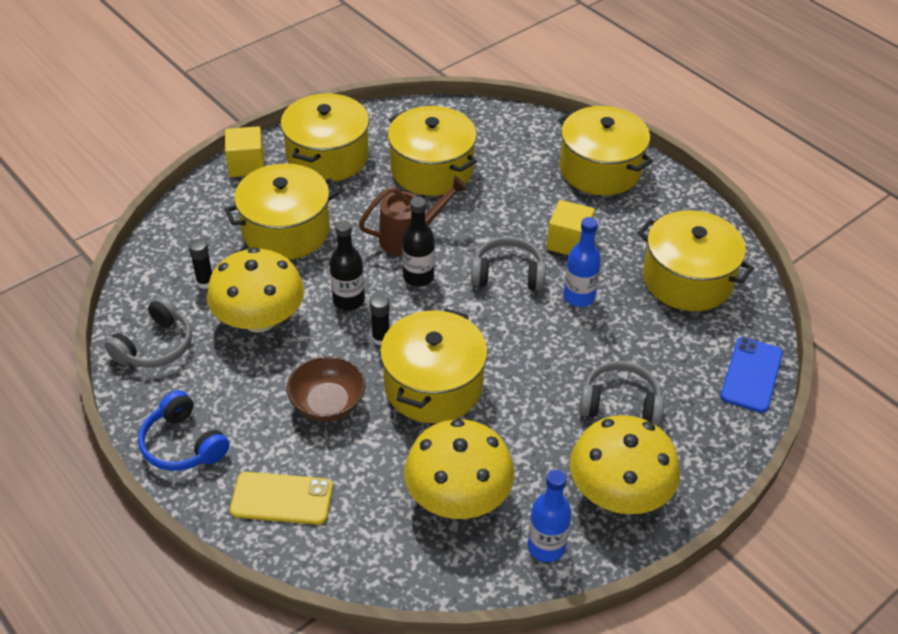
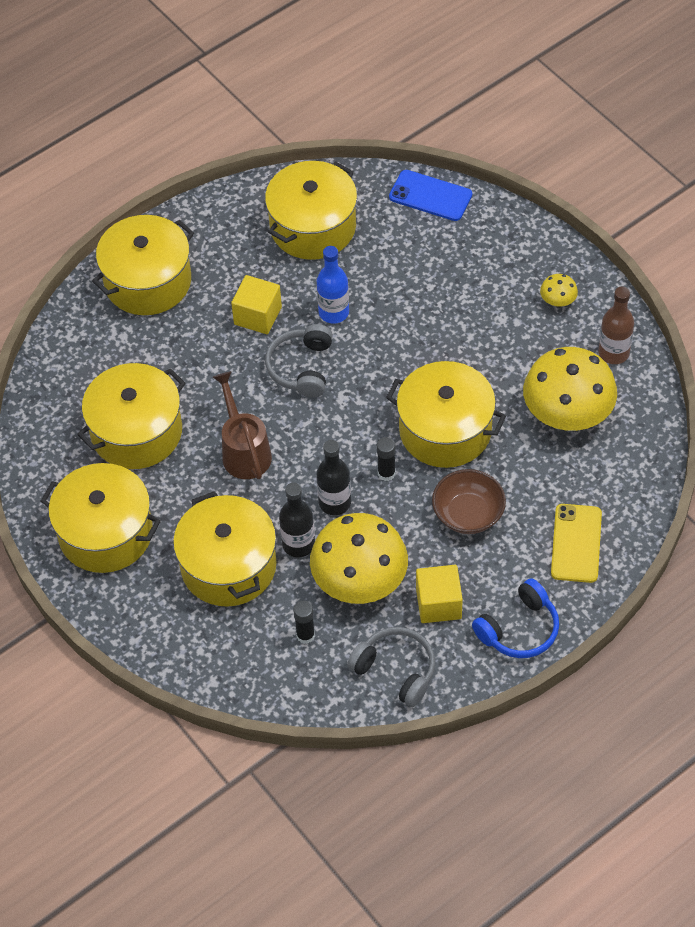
camera: 85 degrees left, 10 degrees up
(246, 165) = (114, 614): yellow cube -> yellow cube (438, 603)
(418, 277) = (303, 443): black bottle -> black bottle (298, 544)
(546, 547) = (613, 353): blue bottle -> brown bottle
(619, 492) = (558, 300): yellow mushroom -> yellow mushroom, size x0.42
(620, 403) = (464, 291): grey headphones -> none

